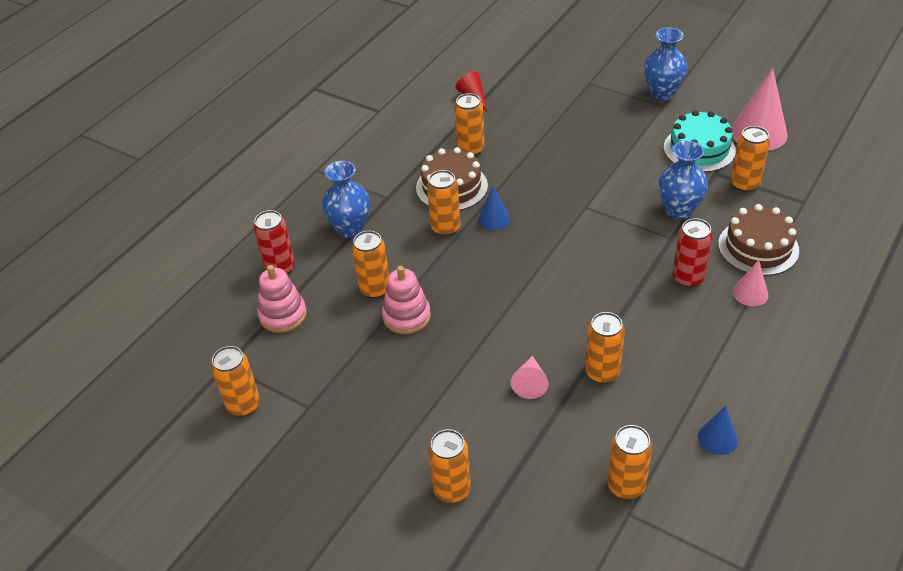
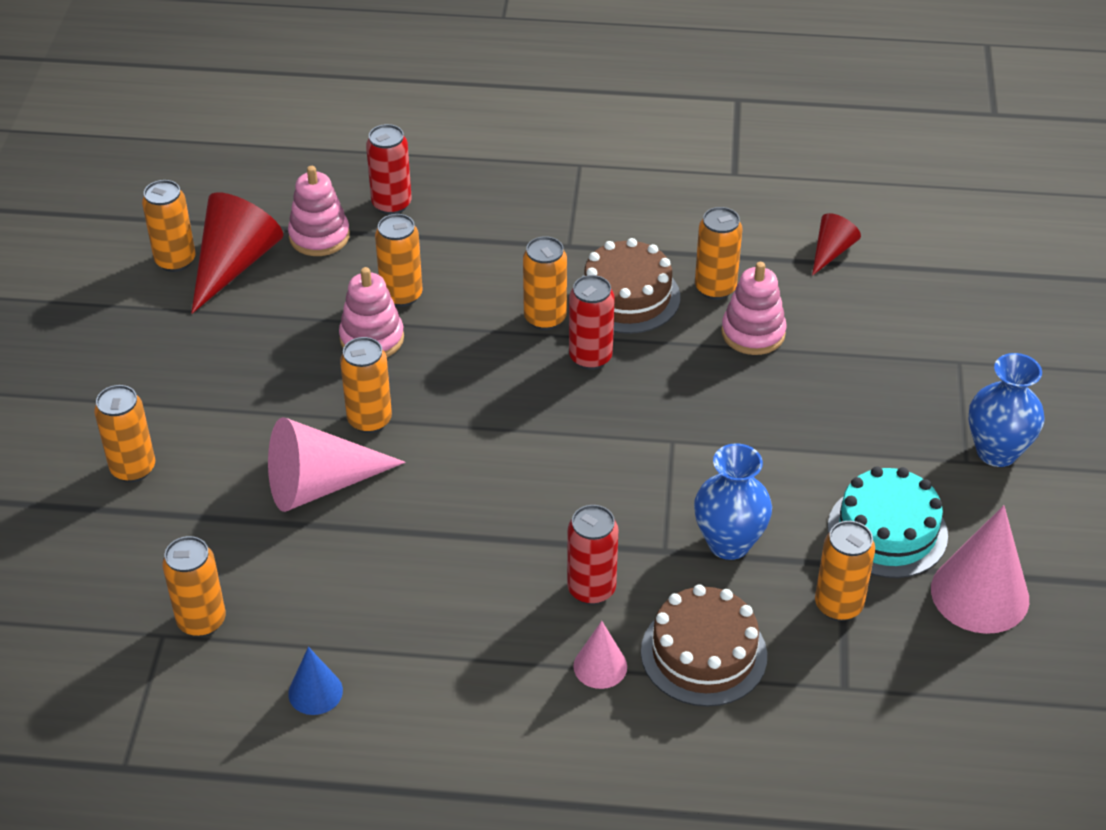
camera: 60 degrees right, 0 degrees up
(275, 371) = (234, 264): none -> red cone
(350, 228) = (492, 235): blue vase -> none
(494, 219) = (590, 357): blue cone -> red can
(518, 147) = (753, 333): none -> pink stacking toy
(530, 383) = (320, 484): pink cone -> pink cone, size x1.87
(602, 372) = (370, 547): orange can -> orange can (369, 420)

